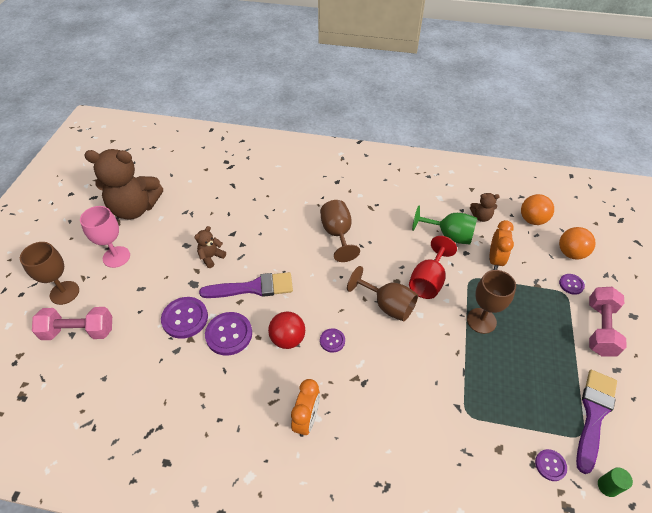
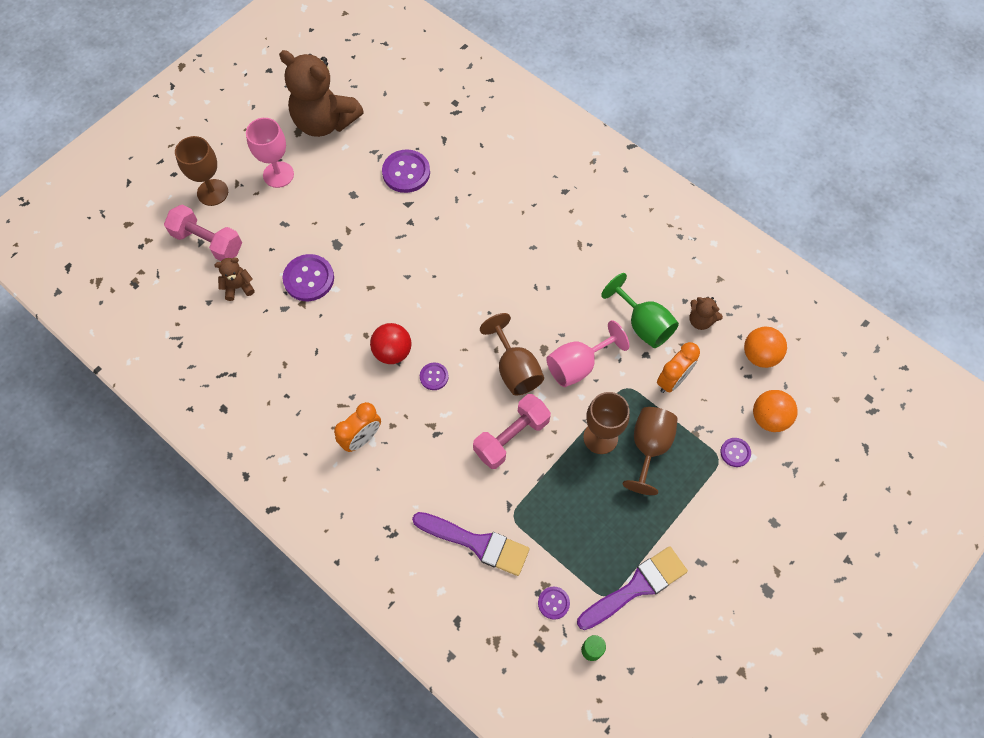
camera: 30 degrees right, 15 degrees up
(211, 257) = (370, 222): brown teddy bear -> brown teddy bear (238, 287)
(229, 334) = (340, 317): purple button -> purple button (406, 172)
(253, 288) = (392, 279): purple brush -> purple brush (476, 543)
(337, 234) = (519, 260): brown goblet -> brown goblet (649, 447)
(428, 281) = (578, 365): red goblet -> pink goblet
(600, 328) = (722, 514): pink dumbbell -> pink dumbbell (511, 437)

